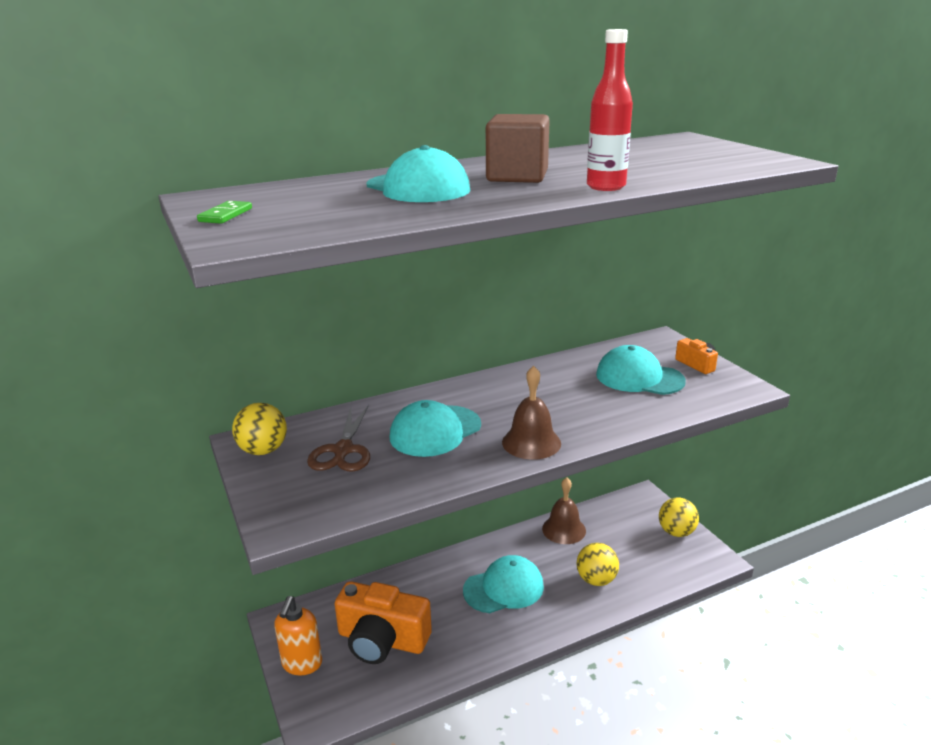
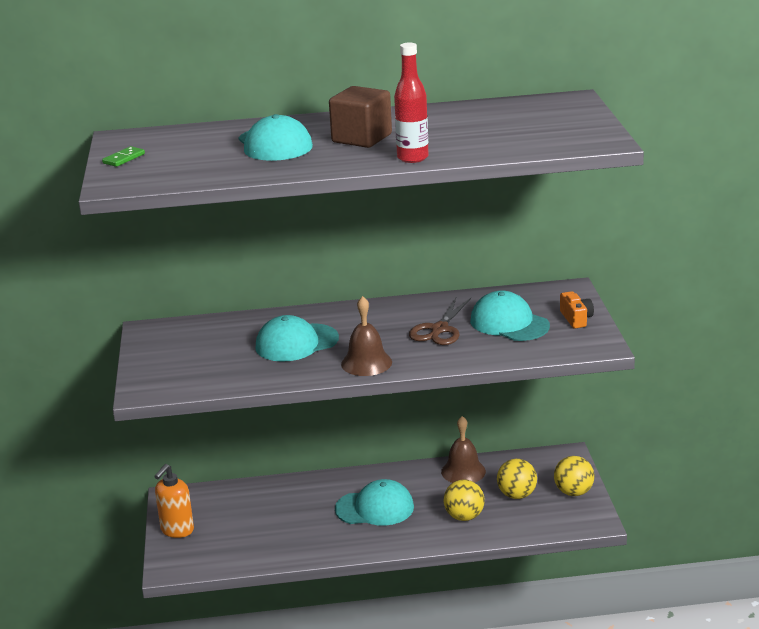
camera: 20 degrees right, 0 degrees up
(263, 450) = (157, 338): yellow ball -> yellow ball (517, 495)
(343, 451) = (215, 347): brown scissors -> brown scissors (439, 330)
(382, 640) = (248, 526): orange camera -> none

